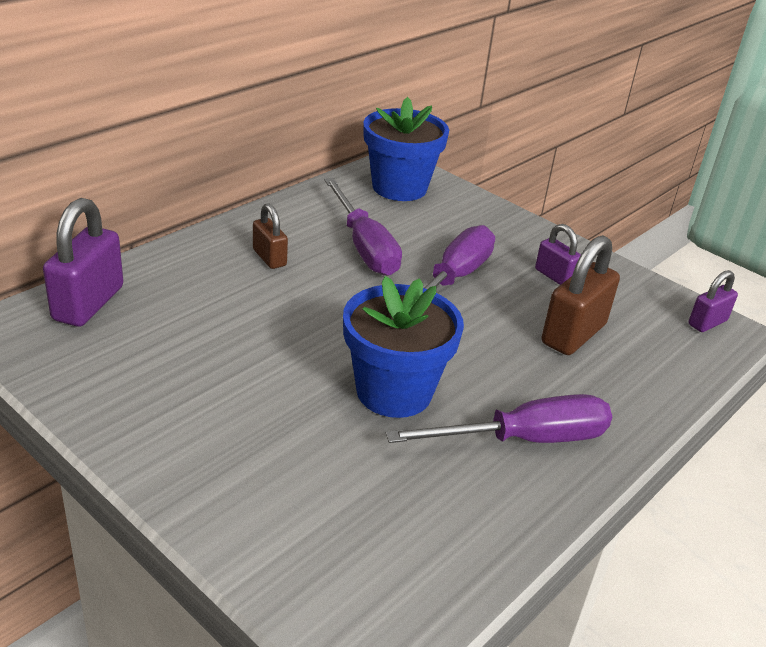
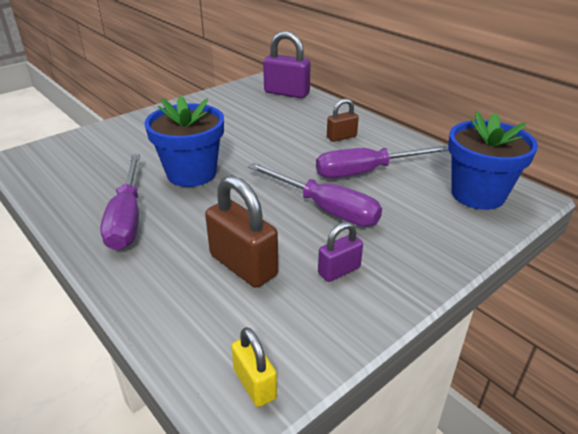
camera: 100 degrees right, 0 degrees up
(707, 323) = (254, 384): purple padlock -> yellow padlock

